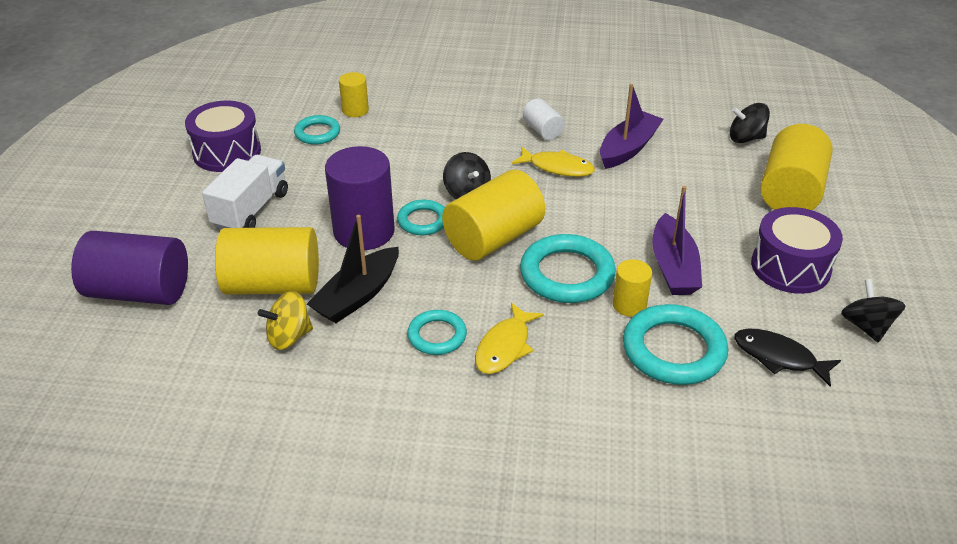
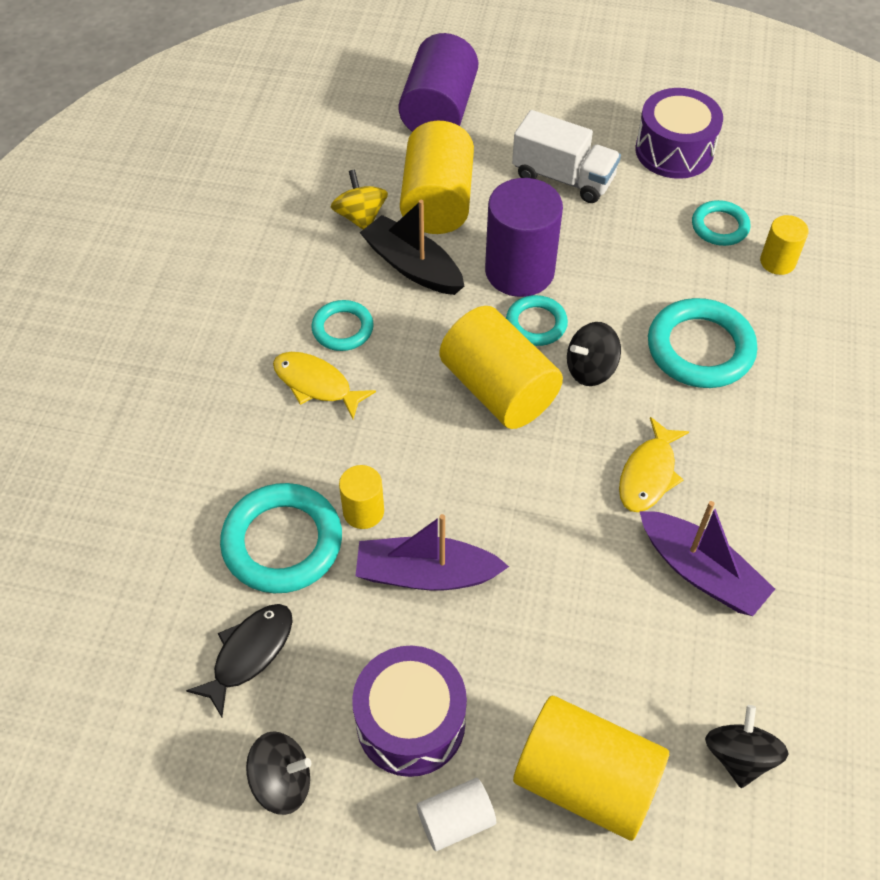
camera: 95 degrees right, 15 degrees up
(542, 130) = (742, 467): white cylinder -> white cylinder (456, 820)
(567, 274) = (425, 455): turquoise ring -> turquoise ring (700, 348)

